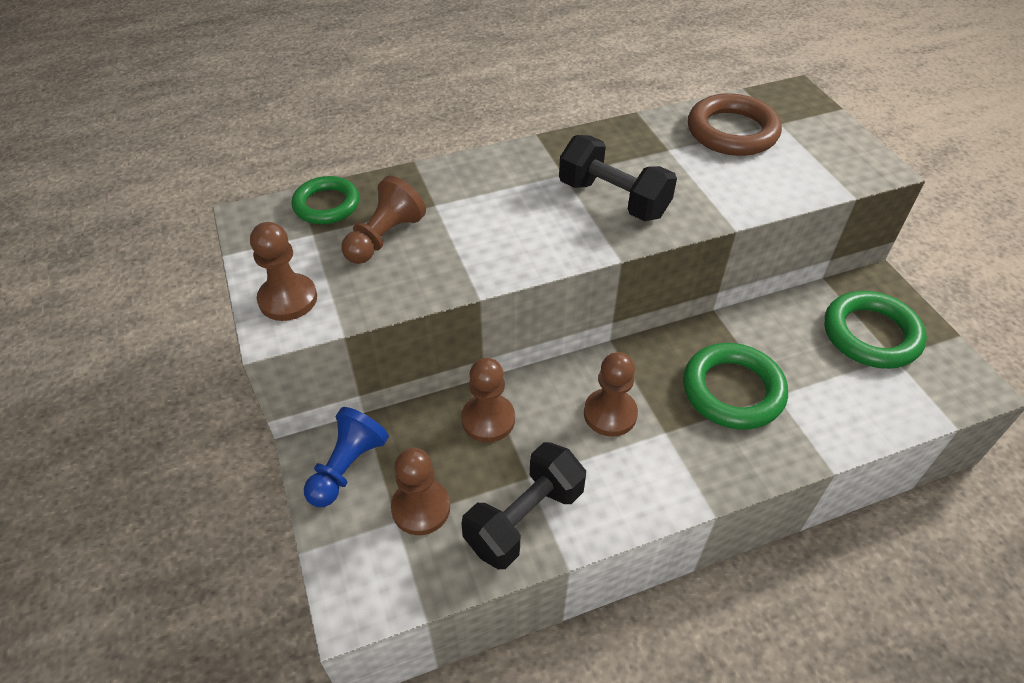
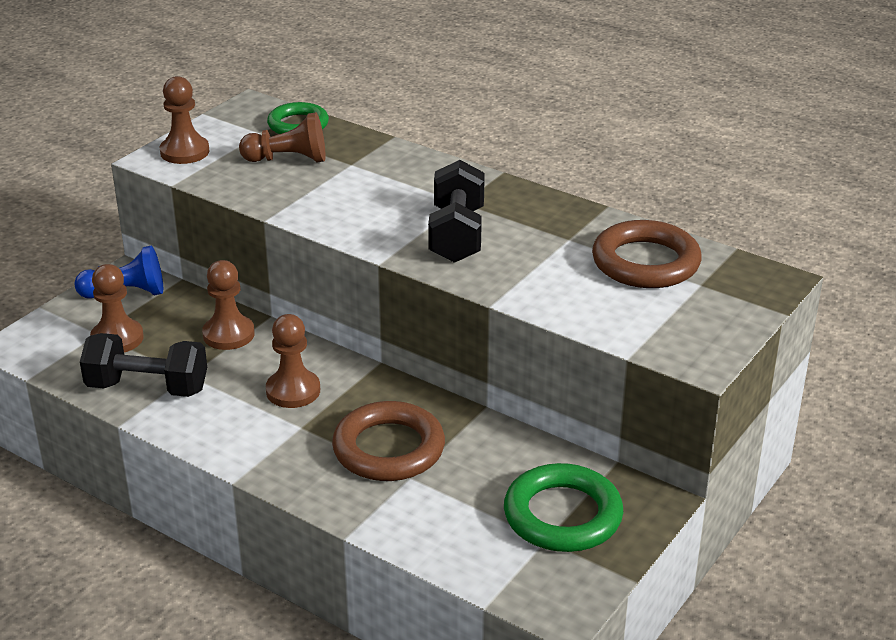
camera: 55 degrees right, 15 degrees down
(732, 391) = (388, 449): green ring -> brown ring

